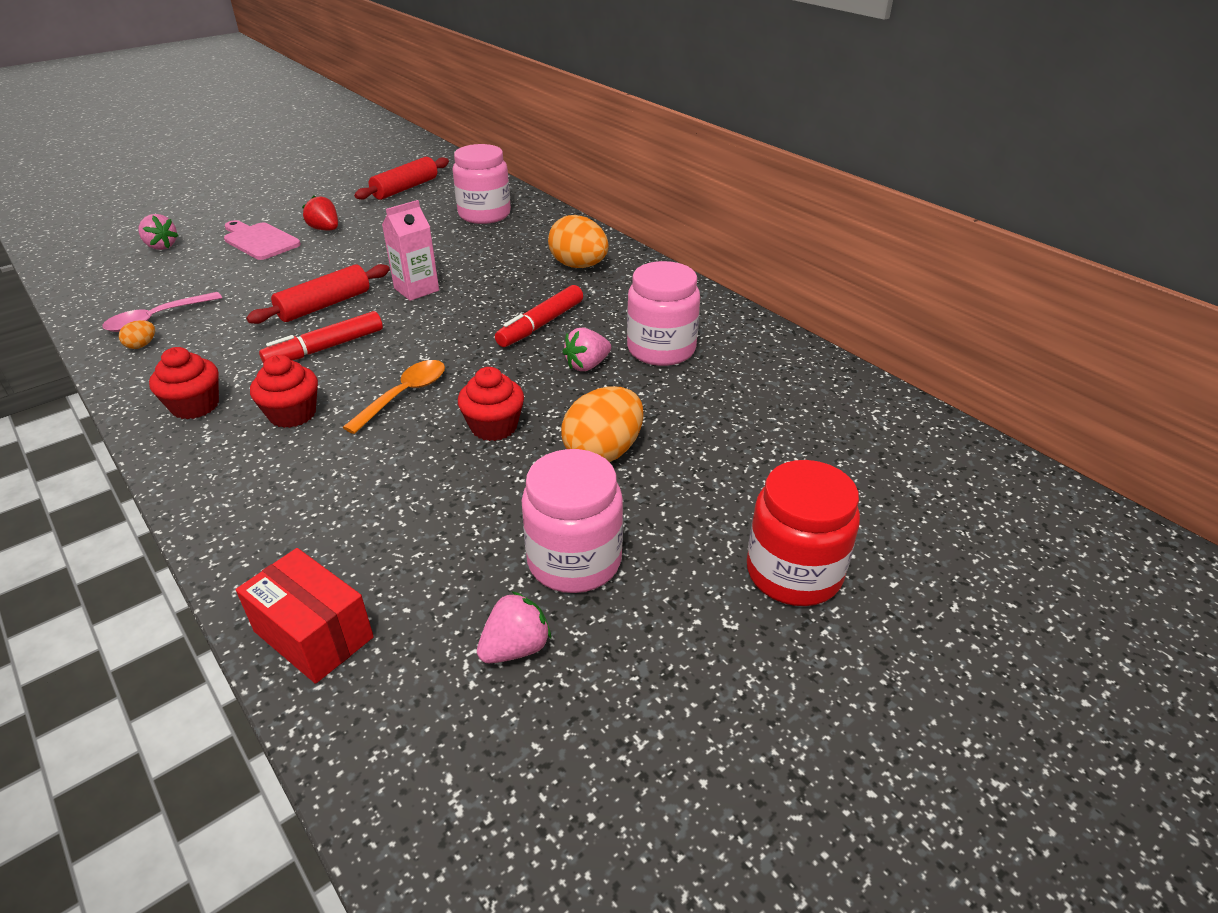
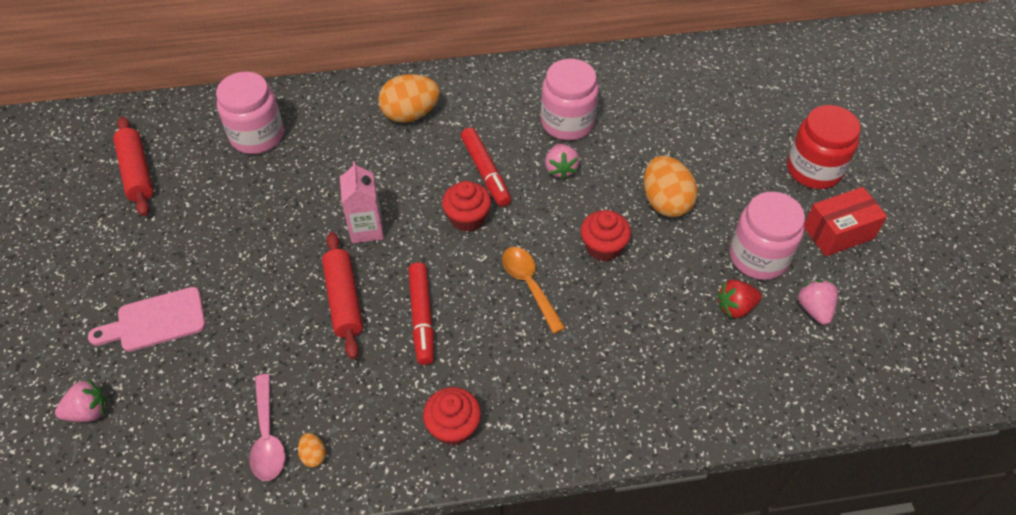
camera: 60 degrees left, 15 degrees up
(292, 414) = (510, 362): red cupcake -> red cupcake (467, 218)
(314, 634) = (760, 402): red box -> red box (838, 232)
(325, 229) = (178, 261): red strawberry -> red strawberry (735, 307)

